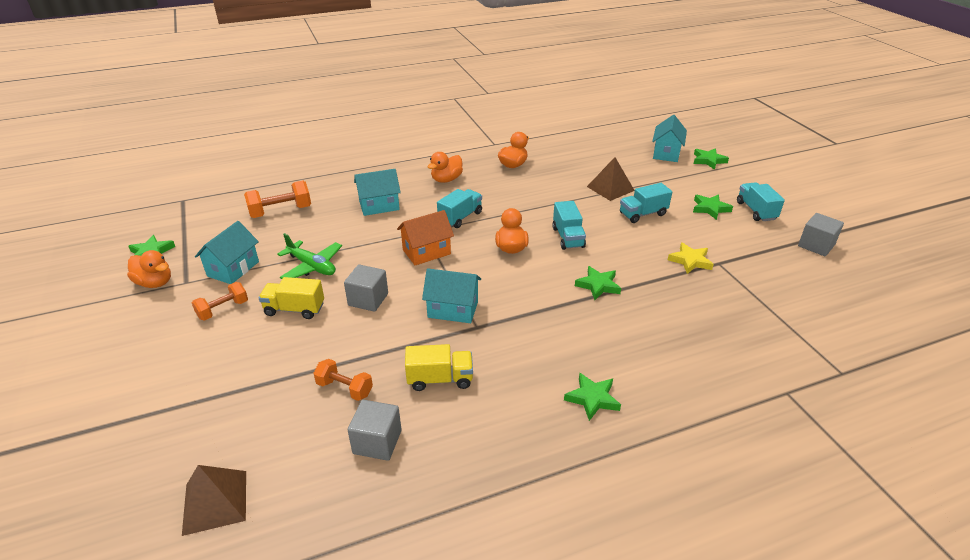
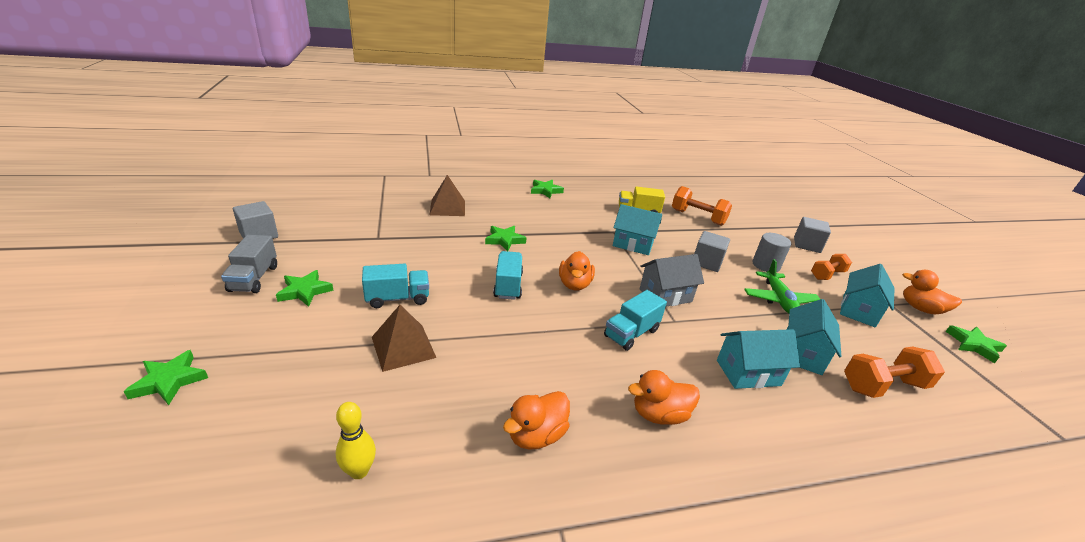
camera: 175 degrees left, 5 degrees down
(215, 502) = (739, 193): brown pyramid -> brown pyramid (447, 207)
(294, 309) = (766, 265): yellow truck -> grey cylinder
(312, 266) = (778, 300): green plane -> green plane turned 135 degrees counterclockwise
(344, 388) = (697, 217): orange dumbbell -> orange dumbbell, size x1.51
(377, 442) = (669, 196): grey cube -> grey cube (806, 245)
(426, 252) = (665, 295): orange house -> grey house
(446, 179) = (659, 414): orange duck -> orange duck turned 150 degrees counterclockwise
(586, 147) = (359, 471): none -> yellow bowling pin
(666, 153) = (217, 417): turquoise house -> turquoise house (802, 353)
(690, 261) = (402, 243): yellow star -> none
(756, 211) = (254, 278): turquoise truck -> grey truck

